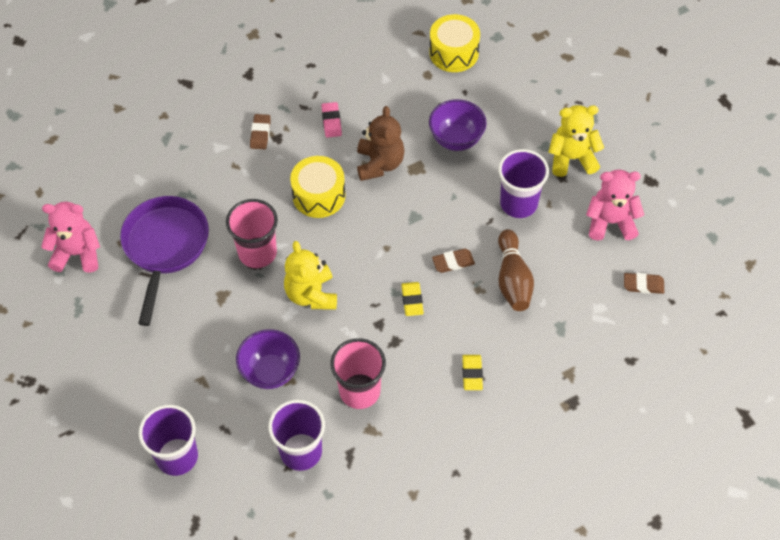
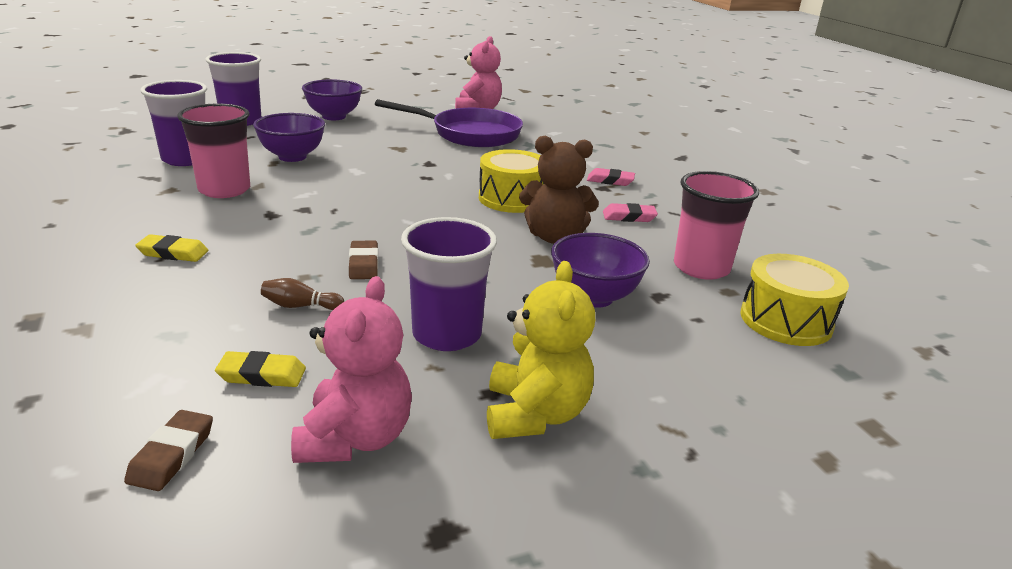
camera: 95 degrees right, 30 degrees down
(139, 378) = (334, 116): none -> purple bowl
(257, 253) = (444, 165): pink cup -> pink cup (701, 268)
(260, 133) = (610, 181): brown eraser -> pink eraser
(311, 294) = (372, 182): yellow teddy bear -> none
(412, 300) = (322, 230): yellow eraser -> yellow eraser (262, 375)
(513, 279) = (300, 306): brown bowling pin -> brown bowling pin, size x0.50

